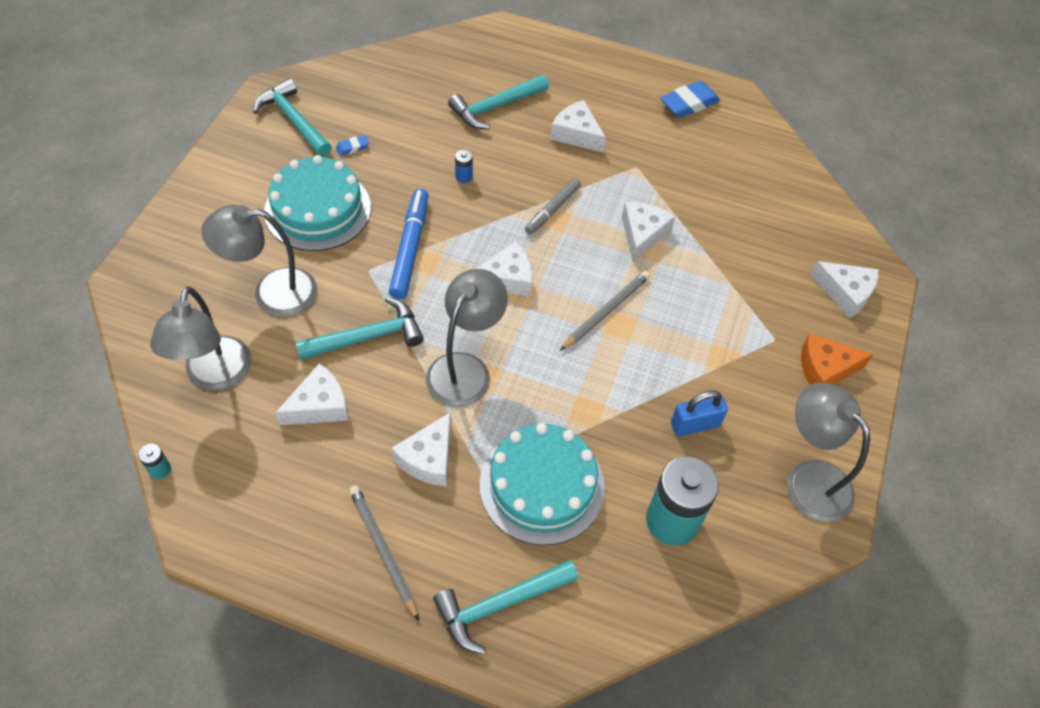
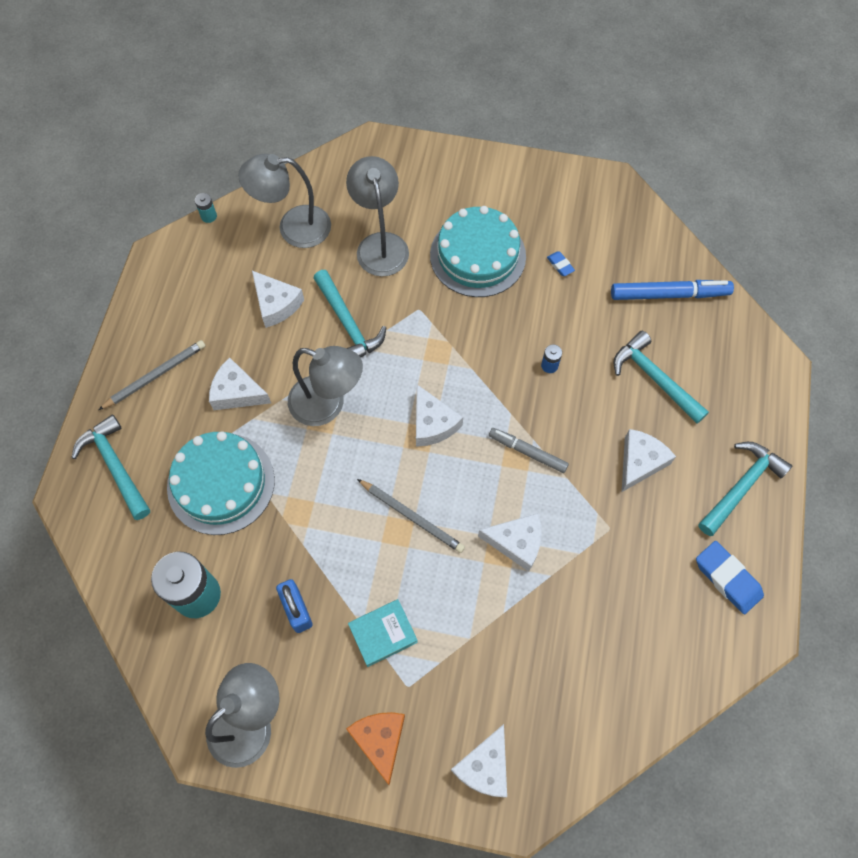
camera: 85 degrees right, 10 degrees up
(293, 120) = (580, 211): turquoise hammer -> turquoise hammer (741, 486)
(410, 248) = (450, 337): blue marker -> blue marker (669, 294)
(723, 352) = (383, 634): none -> turquoise book

